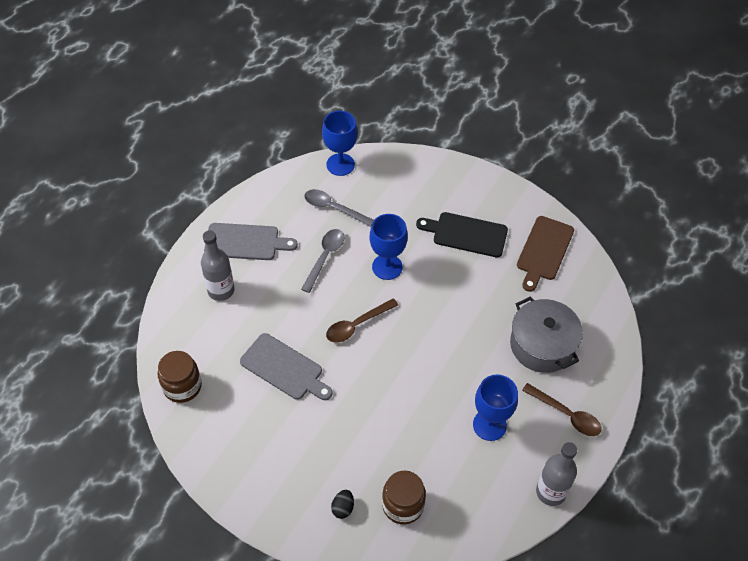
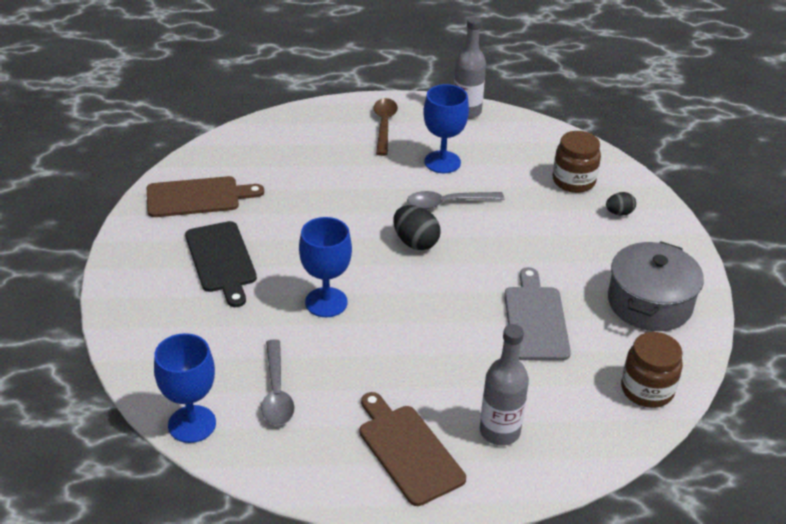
camera: 125 degrees left, 15 degrees down
(245, 242) = (408, 450): grey cutting board -> brown cutting board
(325, 257) = (361, 361): grey spoon -> grey spoon (448, 203)
(357, 325) = (426, 291): brown spoon -> none
(408, 348) = (415, 242): none -> black egg
(542, 345) = (322, 161): grey pot -> grey pot (649, 303)

